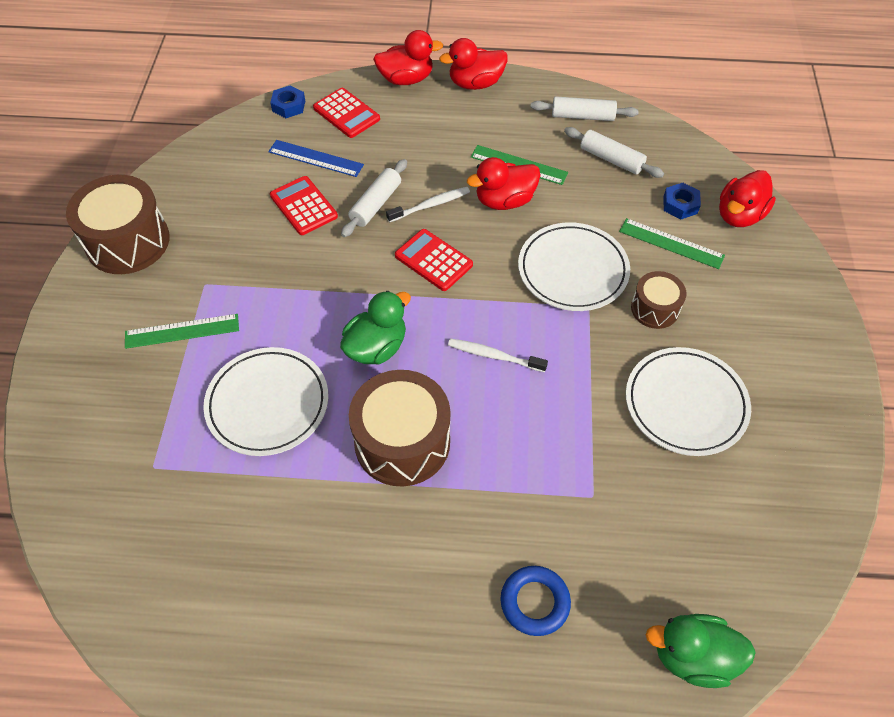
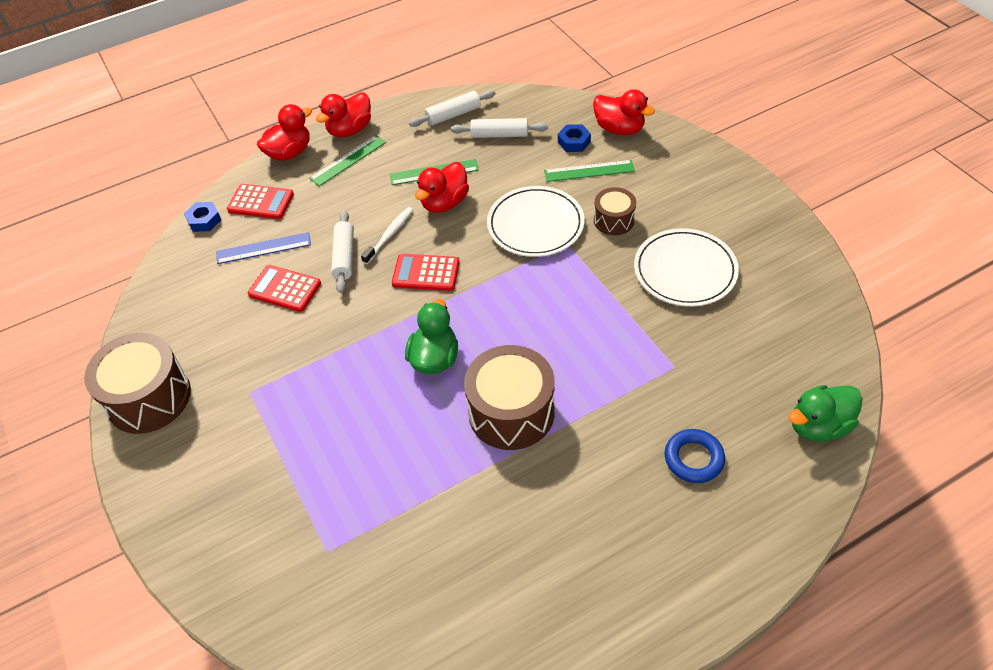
camera: 30 degrees left, 5 degrees down
(182, 331) = (261, 437): green ruler -> green ruler (348, 160)
(267, 404) = (382, 448): white plate -> none
(494, 356) = (528, 314): white toothbrush -> none
(739, 215) = (619, 129): red duck -> red duck turned 60 degrees counterclockwise

